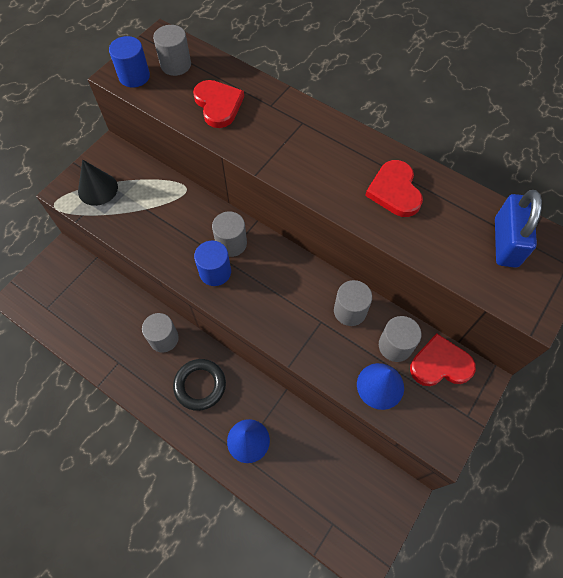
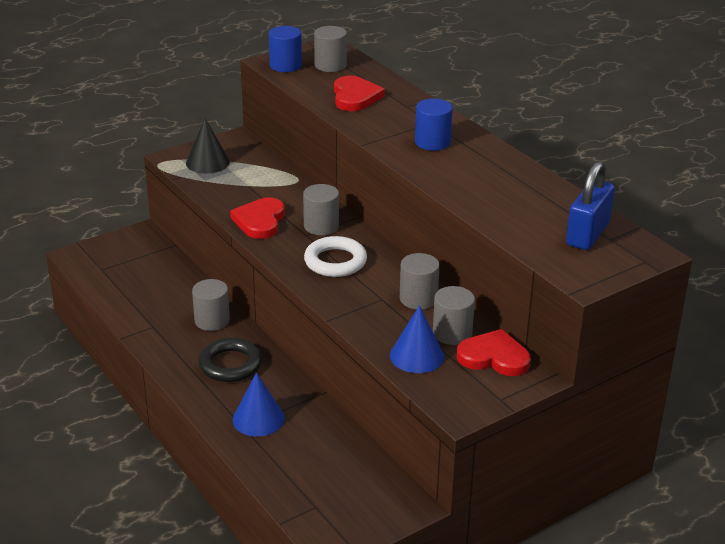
camera: 20 degrees right, 30 degrees down
(215, 272) = (292, 241): blue cylinder -> blue cylinder (432, 142)
(262, 286) = (335, 261): none -> white ring
(394, 191) = (495, 181): red heart -> red heart (260, 221)

